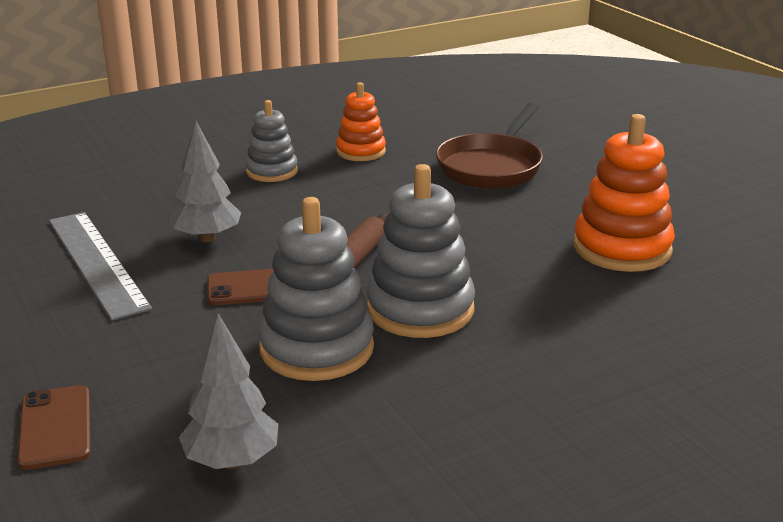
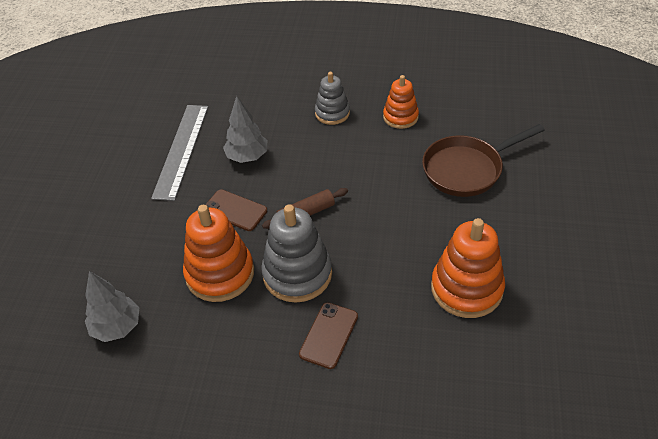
camera: 40 degrees right, 20 degrees up
(55, 427) = (72, 260): brown phone -> brown phone (328, 335)
(316, 348) = (220, 274): grey stacking toy -> orange stacking toy

